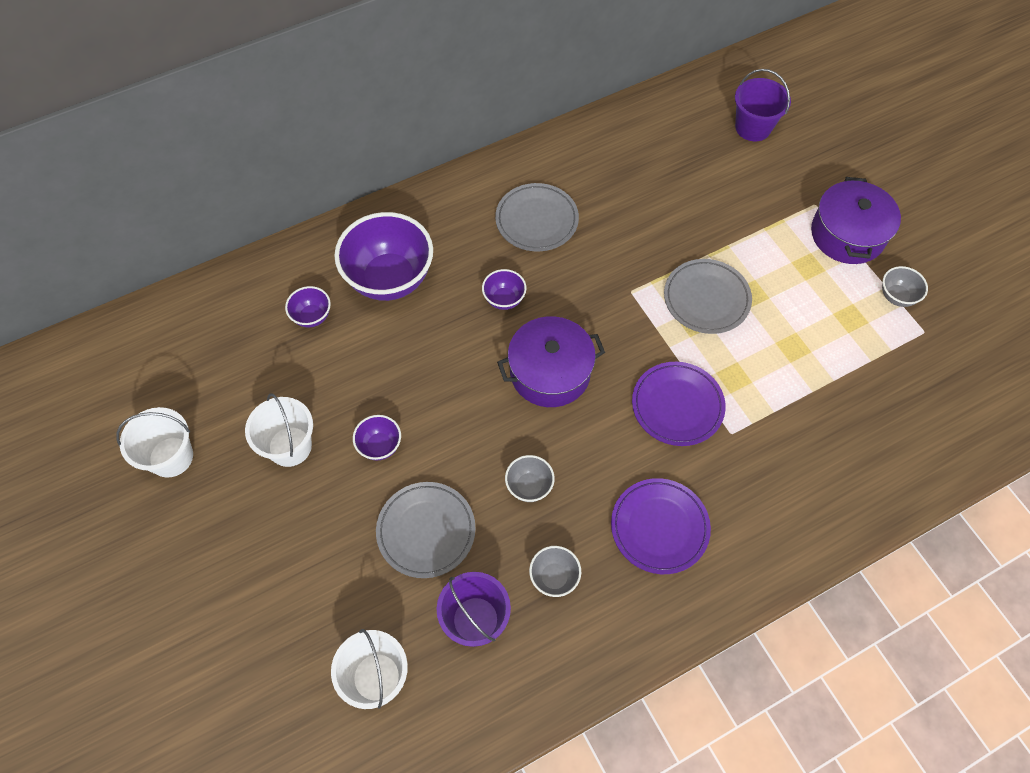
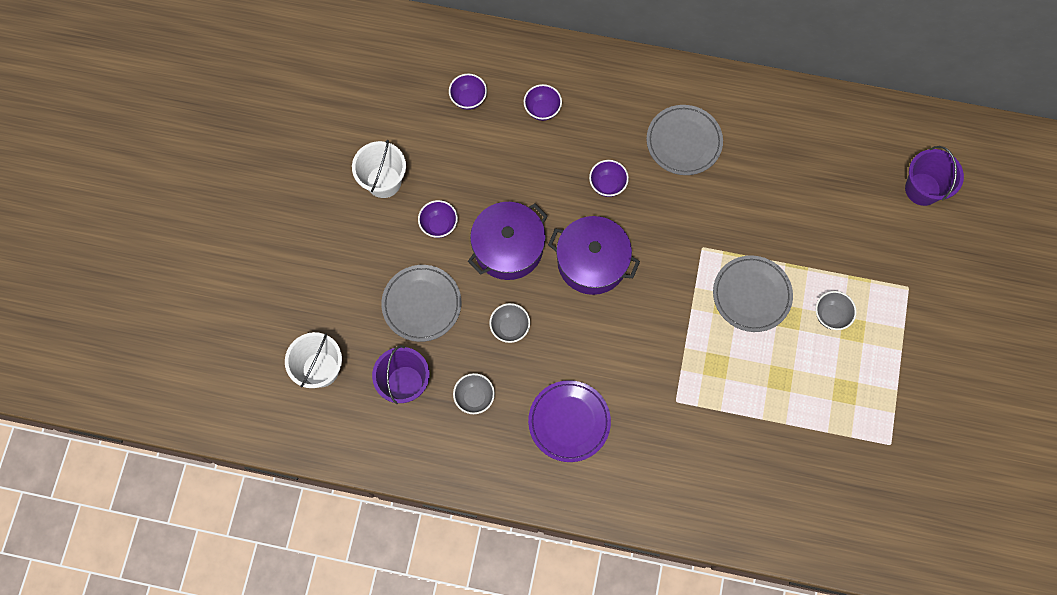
camera: 40 degrees right, 10 degrees up
(171, 457) = (308, 132): white bucket -> none
(390, 279) = (542, 110): purple bowl -> purple bowl, size x0.46
(677, 406) = (657, 353): purple plate -> none
(847, 234) = (909, 329): purple pot -> purple pot (508, 247)
(896, 296) = (897, 403): grey bowl -> grey bowl (830, 315)

